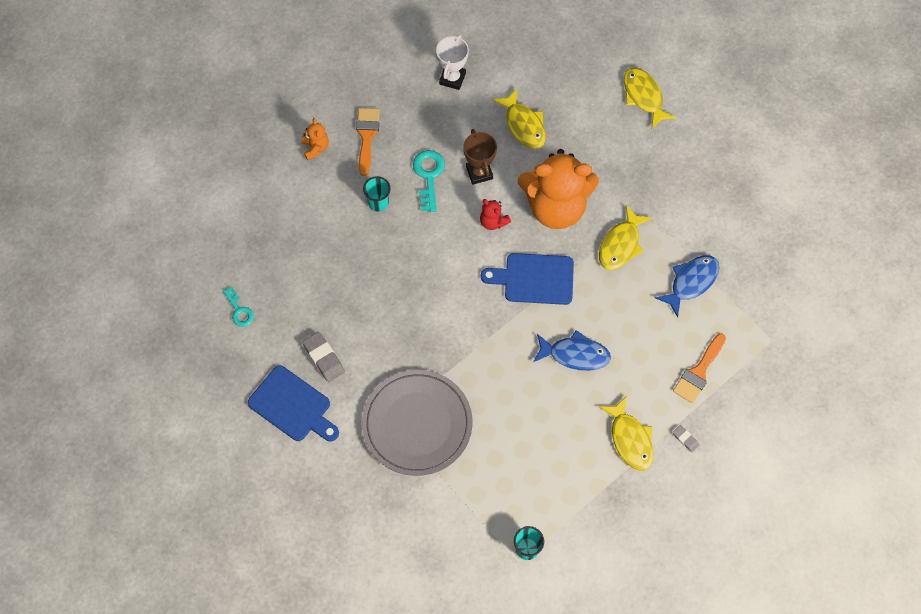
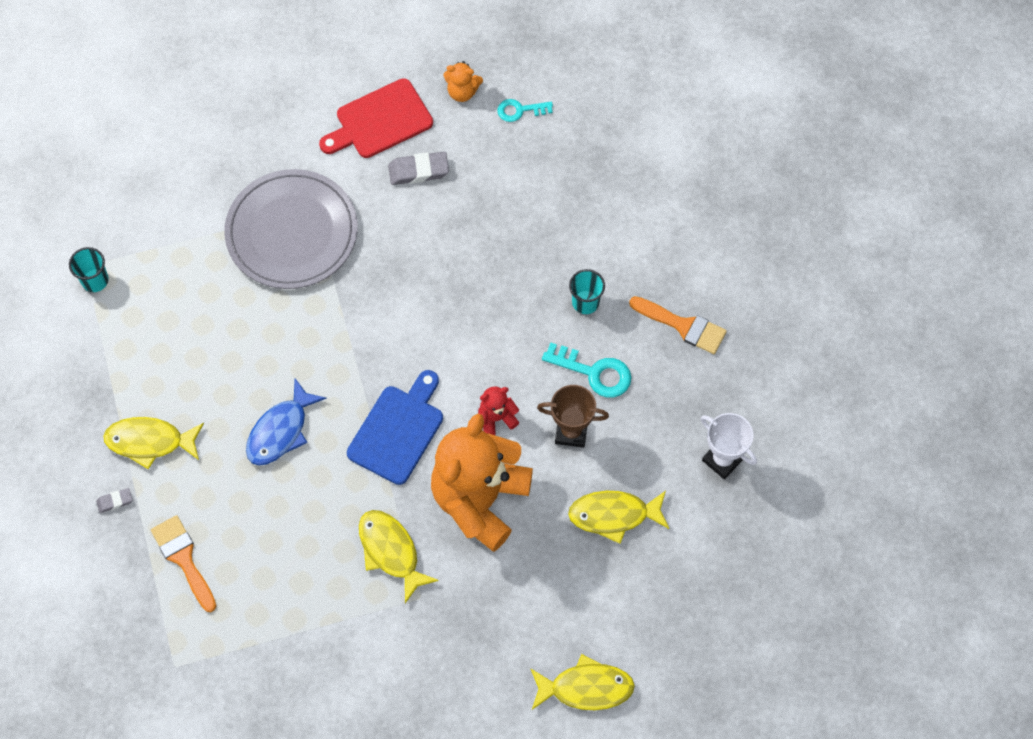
camera: 115 degrees right, 0 degrees up
(293, 406) = (380, 121): blue cutting board -> red cutting board
(315, 147) = (694, 264): orange teddy bear -> orange teddy bear (462, 92)
(691, 282) = (298, 610): blue fish -> none

